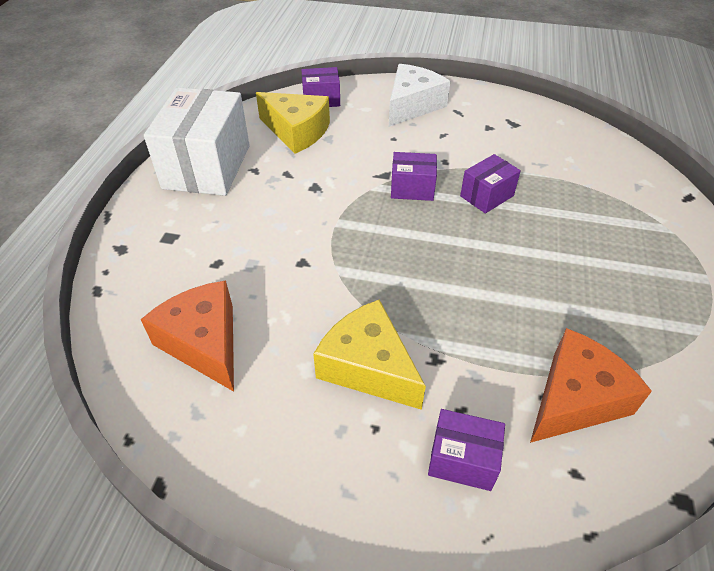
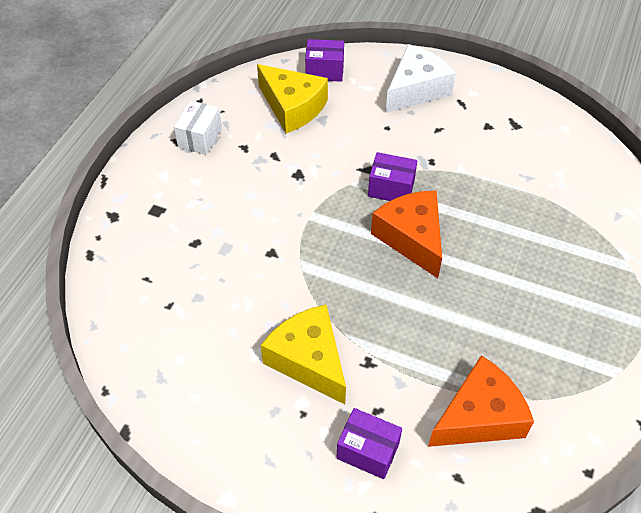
camera: 10 degrees right, 5 degrees up
(204, 343) = (175, 317): orange cheese -> orange cheese (412, 238)
(207, 167) = (200, 138): white box -> white box, size x0.49
(487, 196) = (462, 206): purple box -> none

